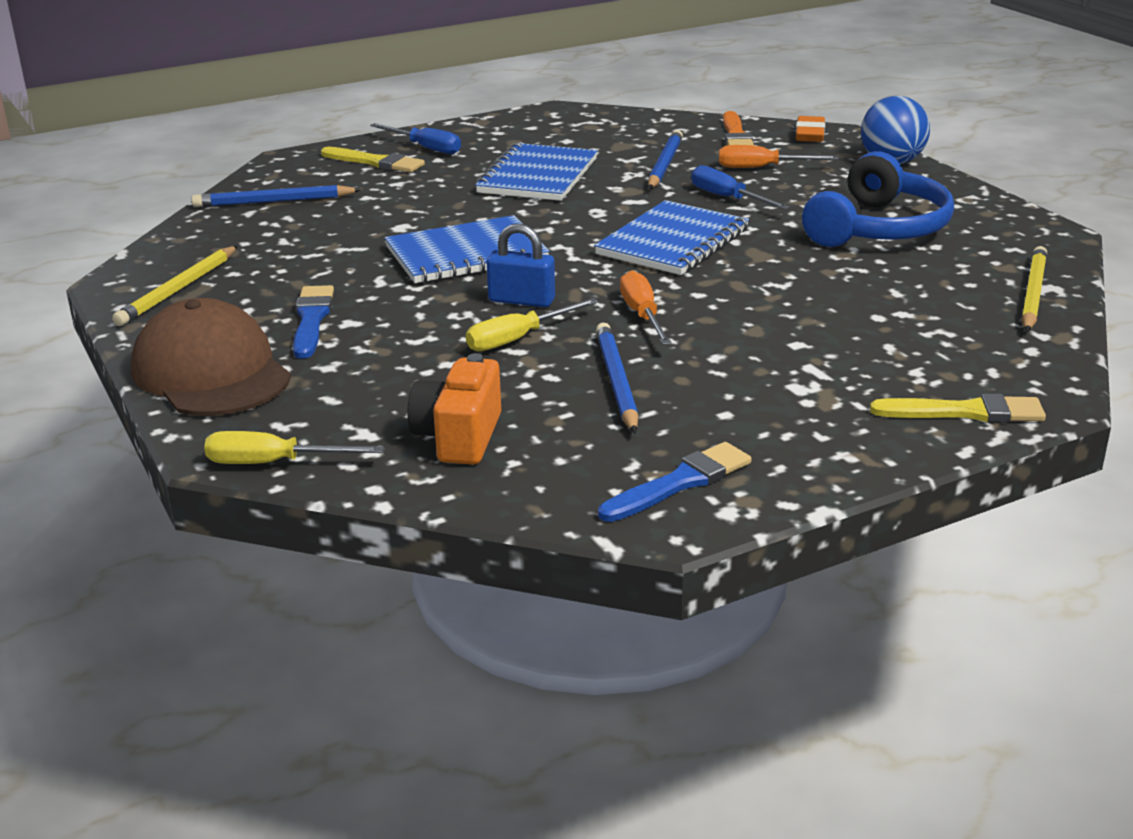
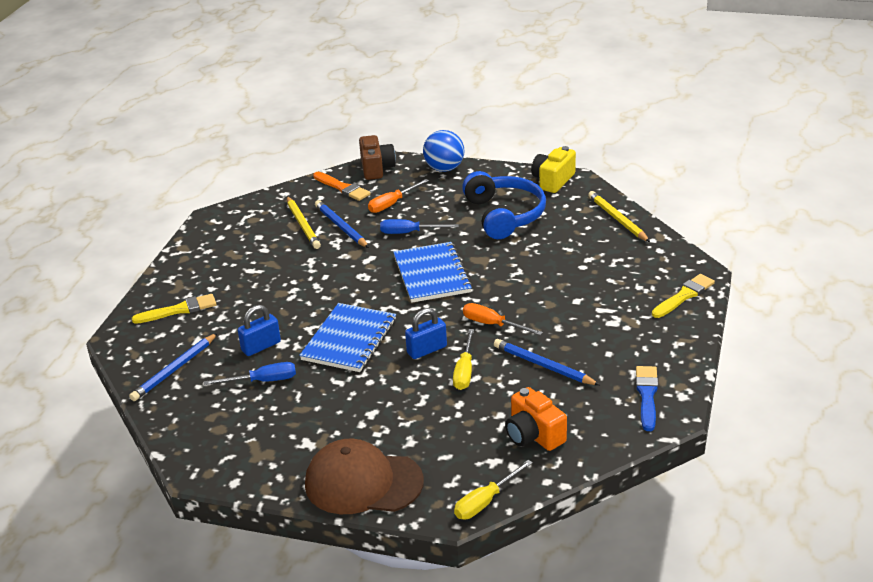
camera: 45 degrees left, 5 degrees up
(178, 290) = (243, 453): yellow pencil -> yellow pencil (303, 225)
(312, 319) = (350, 424): blue brush -> none
(378, 220) = (261, 346): none -> blue padlock
(425, 148) = (188, 284): blue screwdriver -> blue screwdriver (263, 381)
(538, 176) = (290, 269): blue notebook -> none
(809, 134) = (376, 168): orange eraser -> brown camera
(1016, 223) = (553, 181): none -> yellow camera

